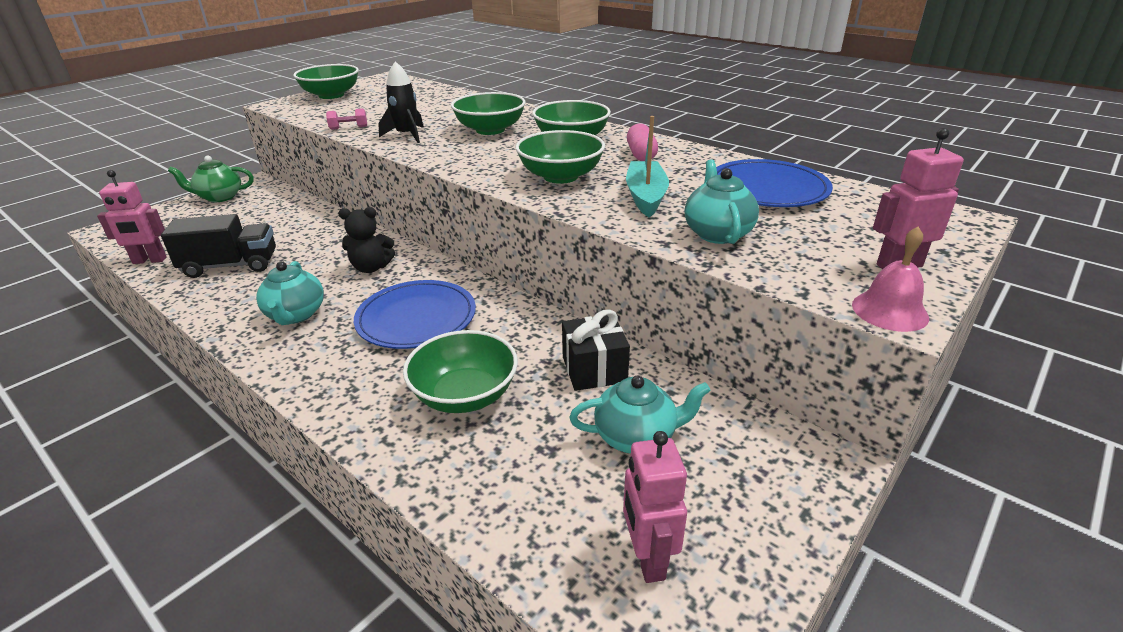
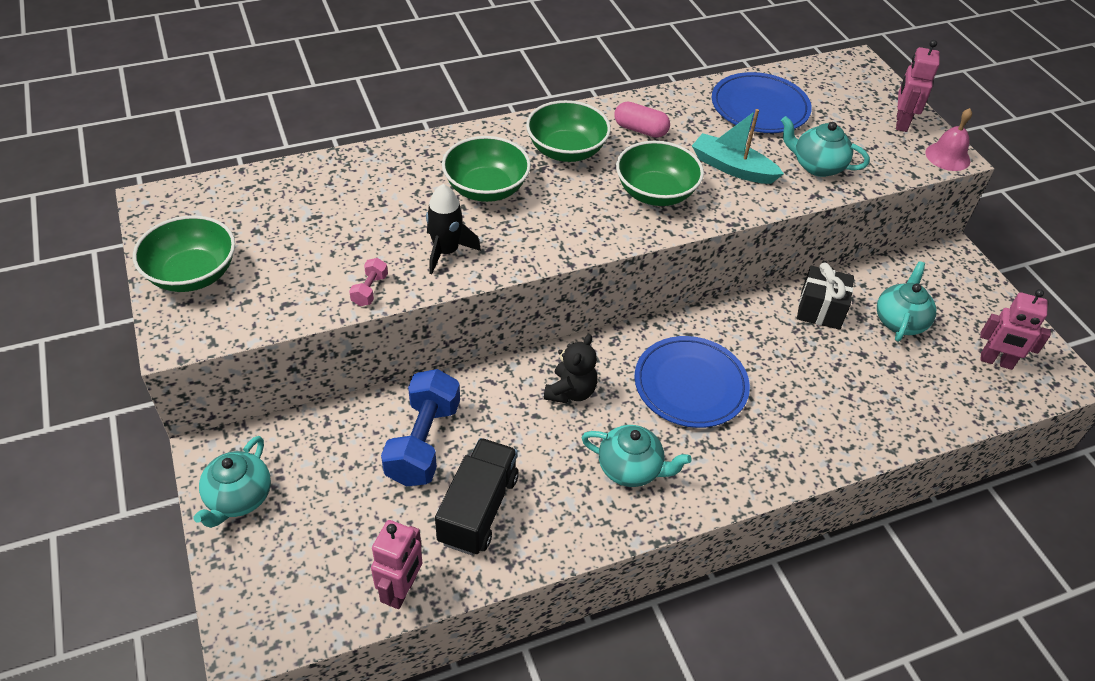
camera: 65 degrees left, 15 degrees up
(219, 197) = (238, 498): green teapot -> turquoise teapot
(288, 232) = (423, 442): none -> blue dumbbell
(465, 395) = (816, 388): green bowl -> none

